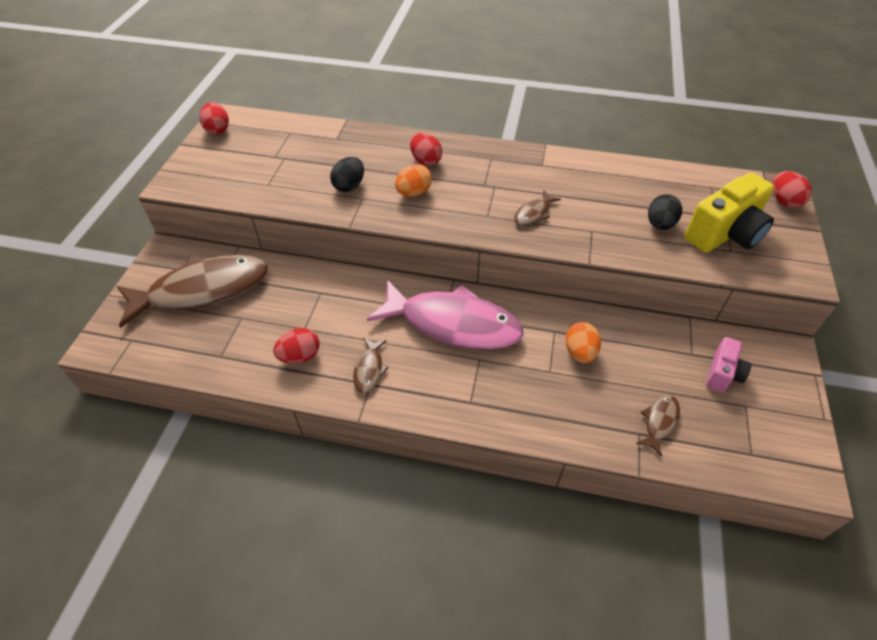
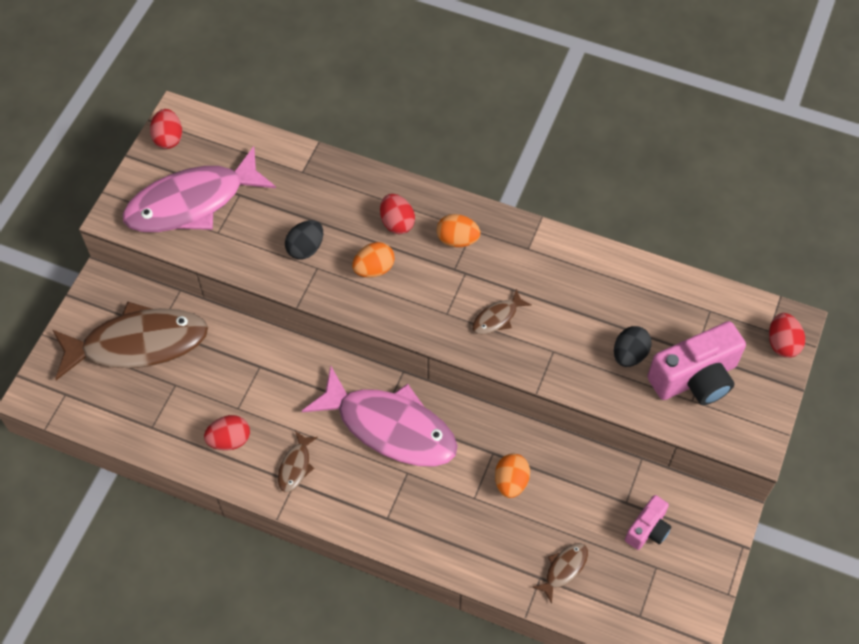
camera: 10 degrees right, 10 degrees up
(242, 167) = (192, 202): none -> pink fish
(480, 166) = (457, 240): none -> orange egg
(725, 234) = (695, 378): yellow camera -> pink camera

